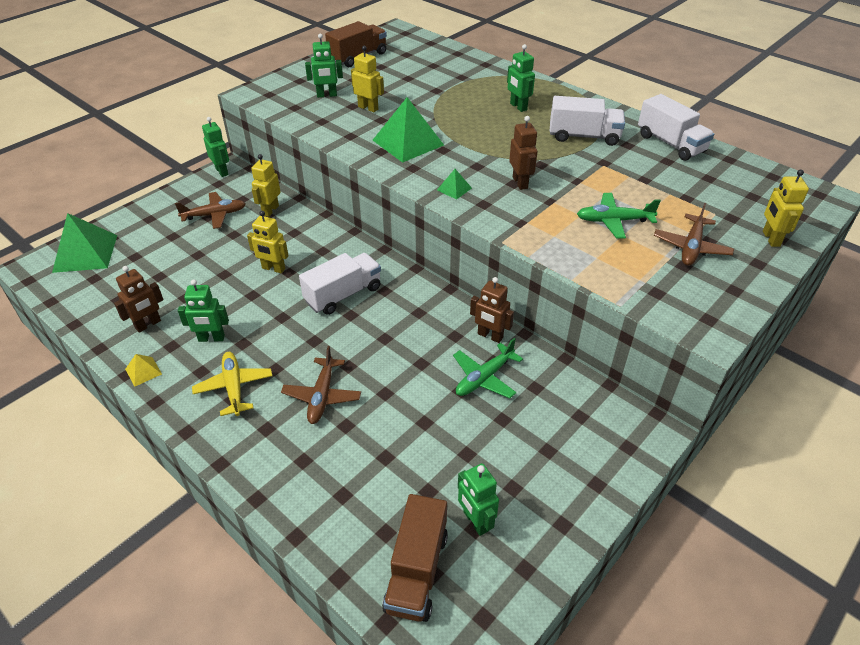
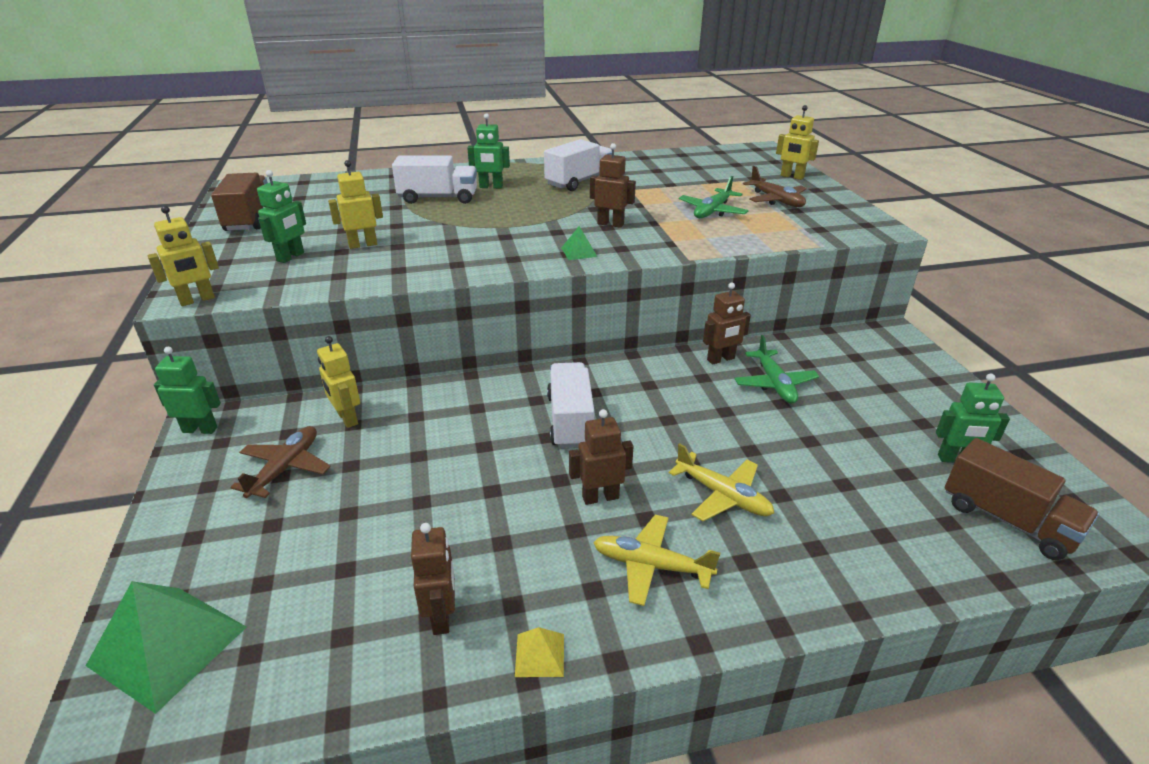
camera: 55 degrees left, 10 degrees down
(211, 338) = (538, 556): green robot -> none
(273, 269) = (463, 455): yellow robot -> yellow robot (197, 300)
(278, 341) = (600, 497): none -> brown robot
(322, 396) = (723, 496): brown plane -> yellow plane
(408, 142) = (464, 247): green pyramid -> none
(670, 144) = (636, 161): white truck -> white truck (438, 198)

